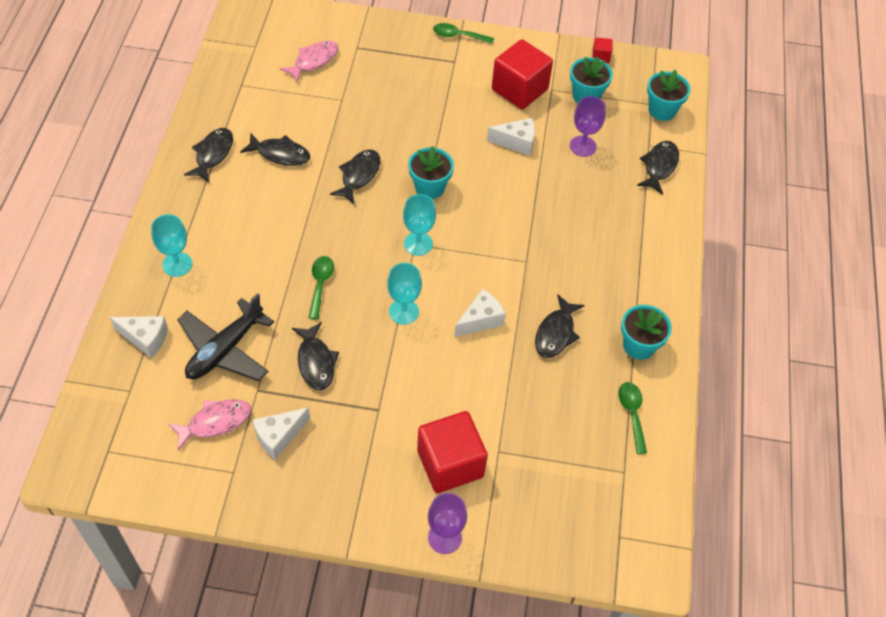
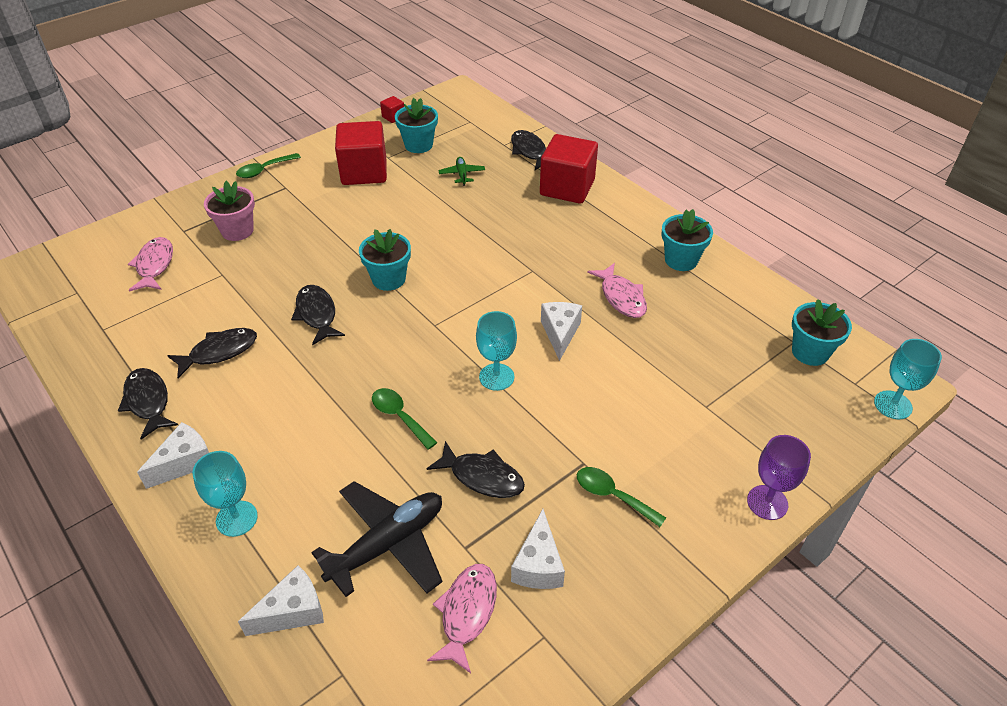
camera: 45 degrees left, 10 degrees down
(225, 349) = (388, 544): black plane -> black plane turned 120 degrees counterclockwise
(386, 73) = (237, 231): none -> pink flower pot
(418, 244) = (437, 322): turquoise goblet -> turquoise goblet (893, 405)
(450, 463) = (690, 448): red cube -> red cube (567, 188)
(516, 142) = (411, 204): white cheese -> white cheese (185, 462)
(556, 333) = (621, 297): black fish -> pink fish
(583, 146) = (462, 174): purple goblet -> green plane
(632, 414) = (742, 303): green spoon -> green spoon (613, 496)
(662, 110) = (481, 120): turquoise flower pot -> turquoise flower pot (810, 352)

